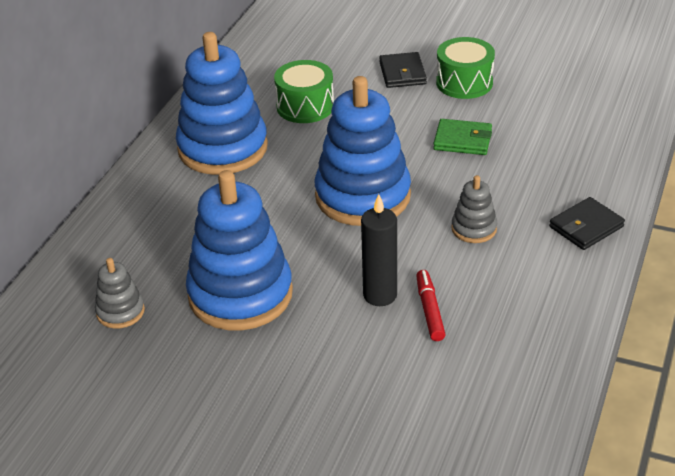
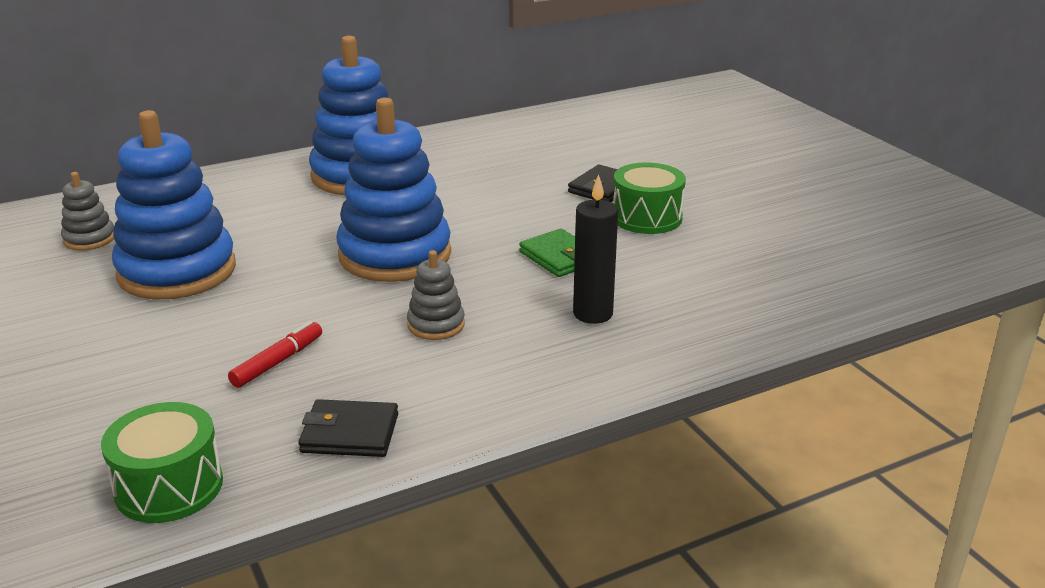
camera: 40 degrees right, 10 degrees down
(305, 106) = (475, 176): green drum -> green drum (169, 487)
(380, 295) = (265, 328): black candle -> black candle (593, 314)
(586, 227) = (541, 380): black wallet -> black wallet (350, 433)

